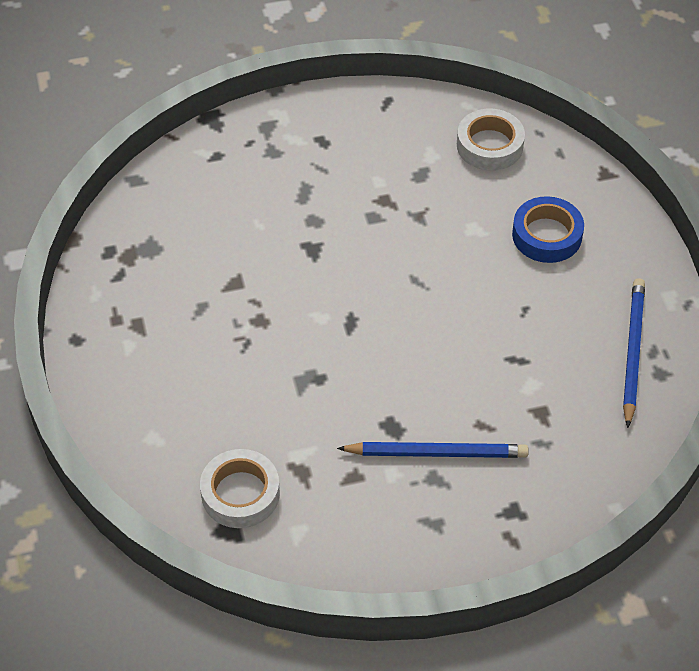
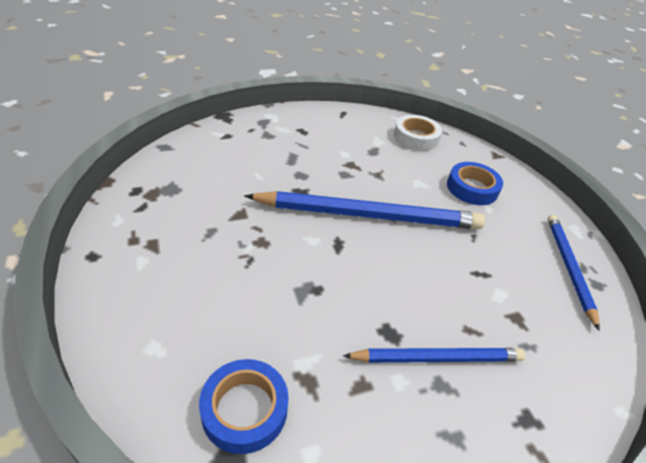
camera: 10 degrees left, 10 degrees down
(240, 493) = (244, 409): white tape -> blue tape
(394, 281) = (368, 215): none -> blue pencil

